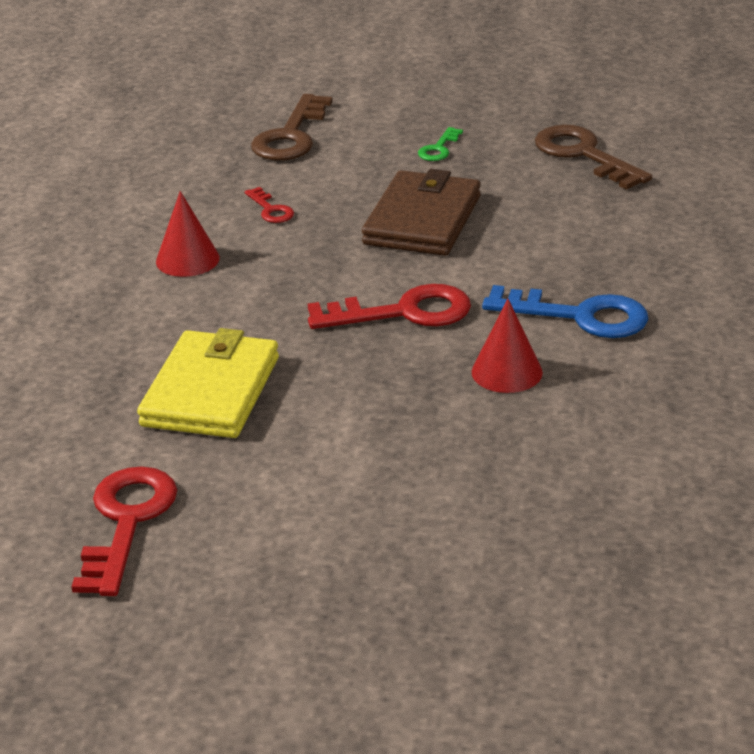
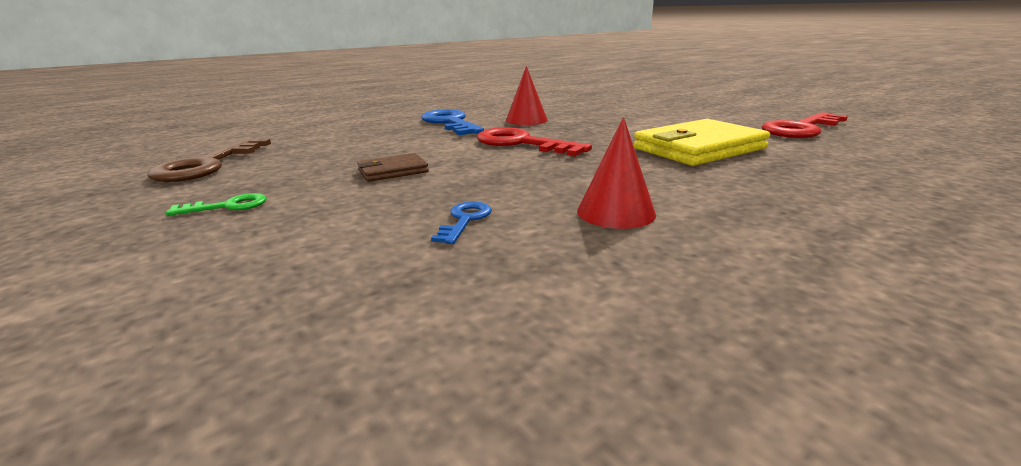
camera: 135 degrees left, 10 degrees down
(271, 210) = (465, 220): red key -> blue key
(291, 136) = (240, 293): brown key -> none
(422, 220) = (393, 171): brown wallet -> brown wallet, size x0.51

